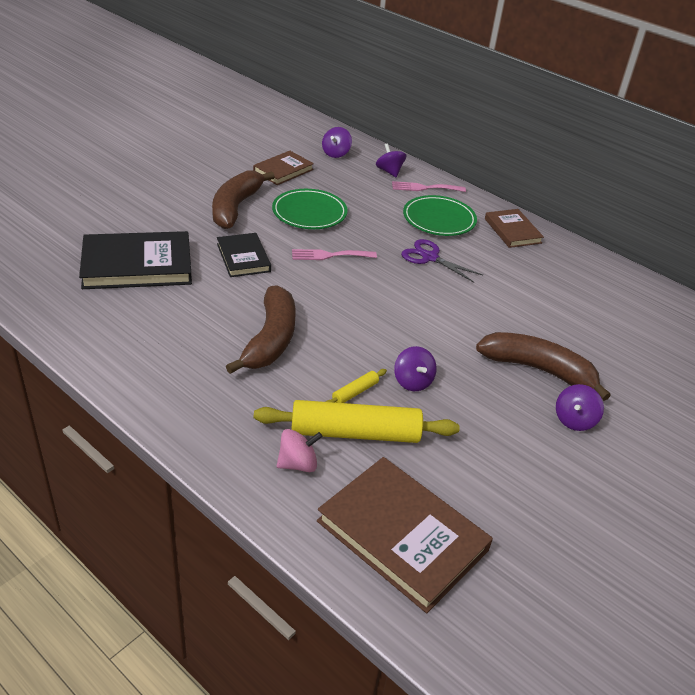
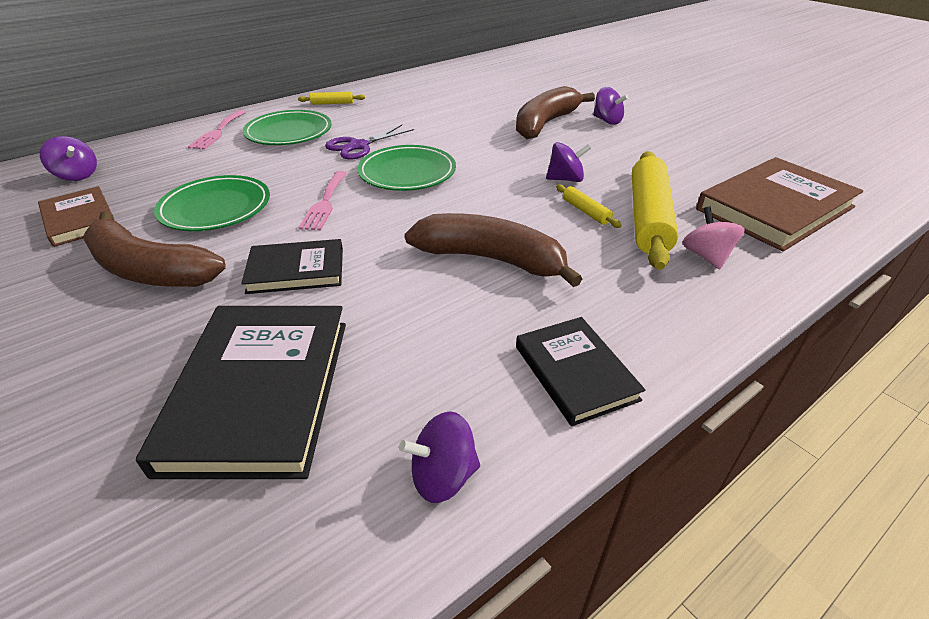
camera: 75 degrees left, 0 degrees up
(152, 379) = (575, 372): none -> black book
(389, 171) = (162, 146): purple spinning top -> purple spinning top (443, 476)
(390, 288) = (407, 173): none -> green plate
(512, 231) = (332, 103): brown book -> yellow rolling pin

